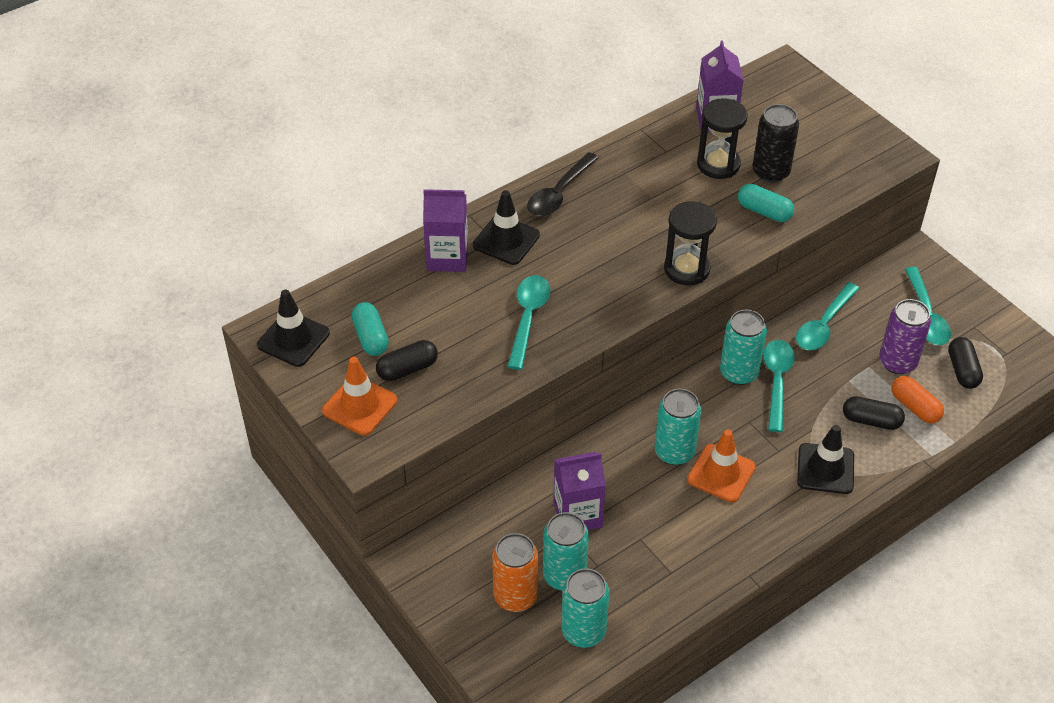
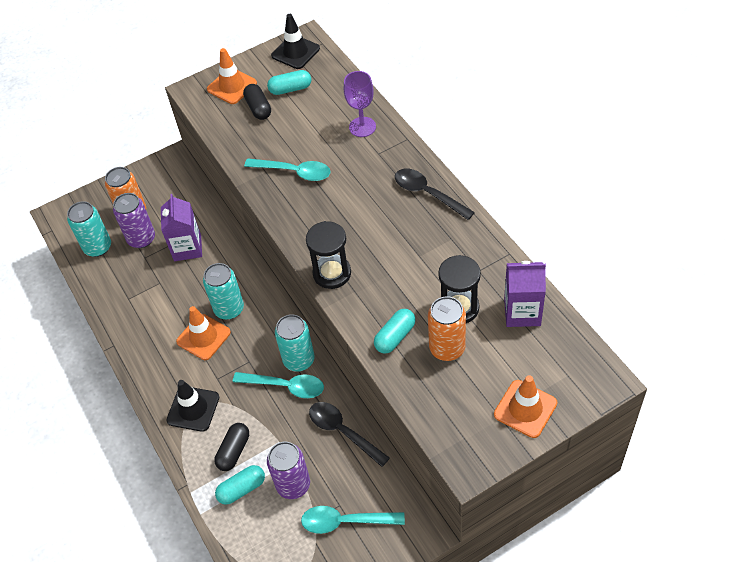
camera: 100 degrees right, 5 degrees up
(447, 257) = (362, 127): purple carton -> purple goblet
(506, 240) = (377, 160): black traffic cone -> none
(564, 575) = (141, 239): turquoise can -> purple can
(770, 172) = (447, 348): black can -> orange can
(824, 325) = (343, 432): turquoise spoon -> black spoon
(828, 118) = (525, 409): none -> orange traffic cone
(915, 407) = (242, 489): orange capsule -> turquoise capsule
(962, 370) = (276, 539): black capsule -> none

